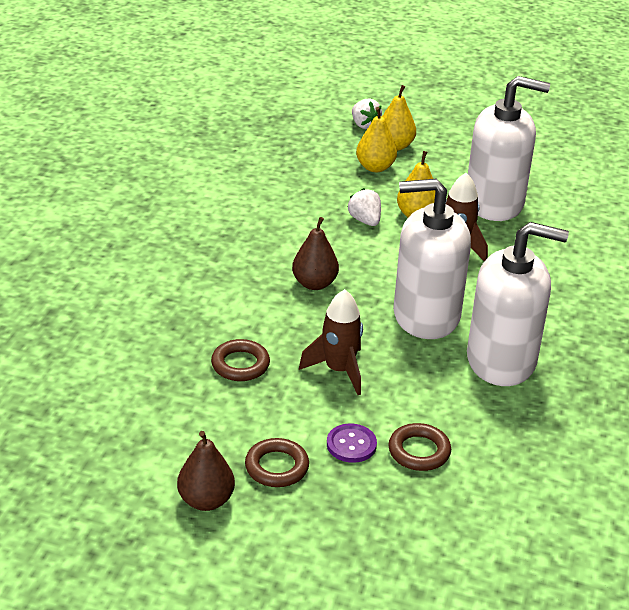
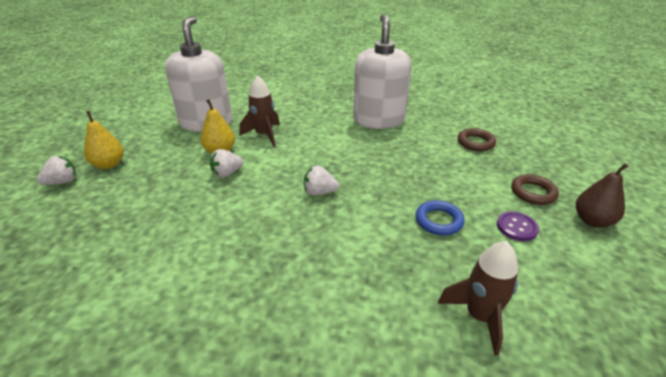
camera: 95 degrees left, 0 degrees up
(240, 364) = (438, 221): brown ring -> blue ring
(314, 284) = (319, 192): brown pear -> white strawberry
(339, 370) = (419, 174): brown rocket -> brown rocket (479, 316)
(351, 444) = (488, 165): purple button -> purple button (516, 227)
(375, 167) = (142, 172): yellow pear -> none
(426, 315) = (344, 144): white soap dispenser -> none

